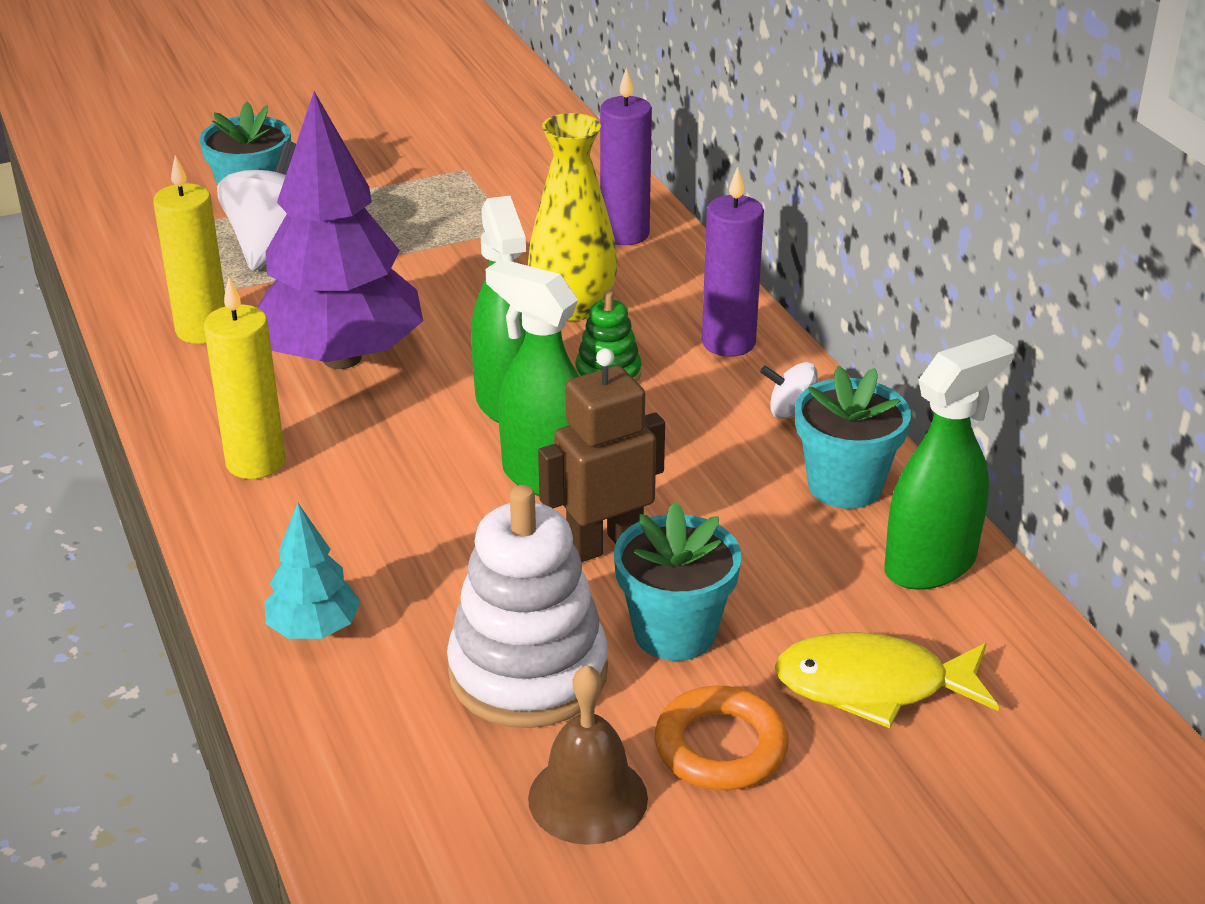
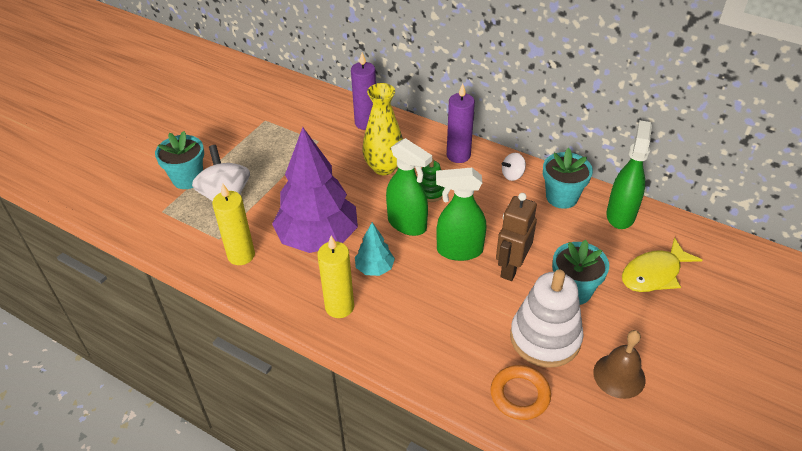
camera: 35 degrees left, 10 degrees up
(314, 629) = (450, 368): turquoise tree -> turquoise tree (374, 268)
(720, 746) = (636, 327): orange ring -> orange ring (520, 395)

